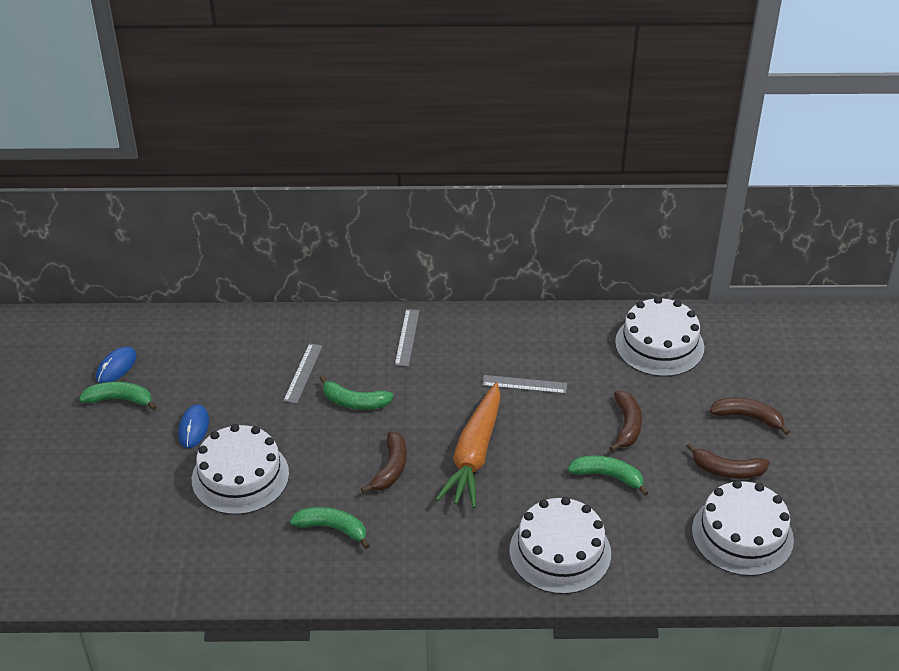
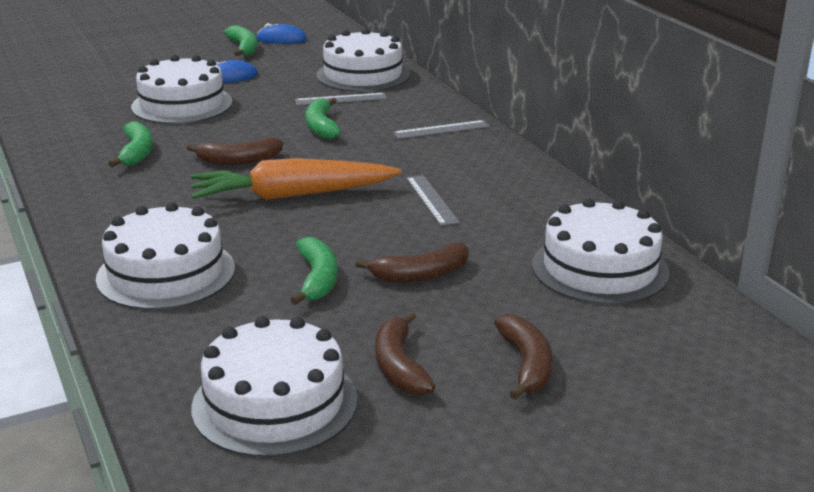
camera: 65 degrees right, 15 degrees down
(256, 343) = (363, 75): none -> white cake

